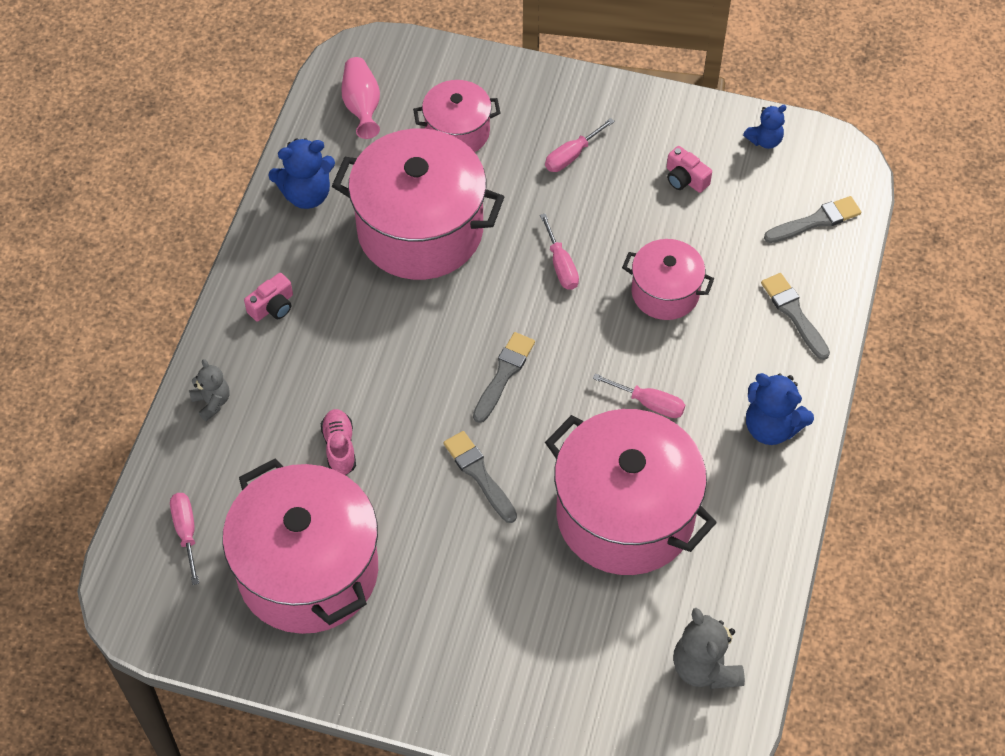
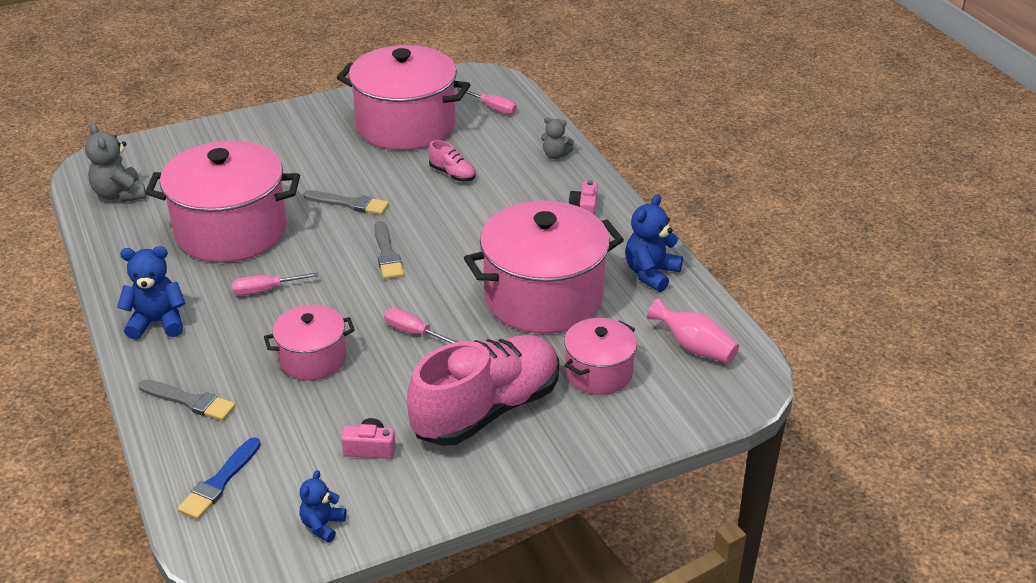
camera: 140 degrees right, 20 degrees down
(572, 155) = (487, 410): pink screwdriver -> pink shoe
(705, 667) = (120, 195): grey teddy bear -> grey teddy bear turned 150 degrees counterclockwise
(816, 221) = (219, 482): grey brush -> blue brush

